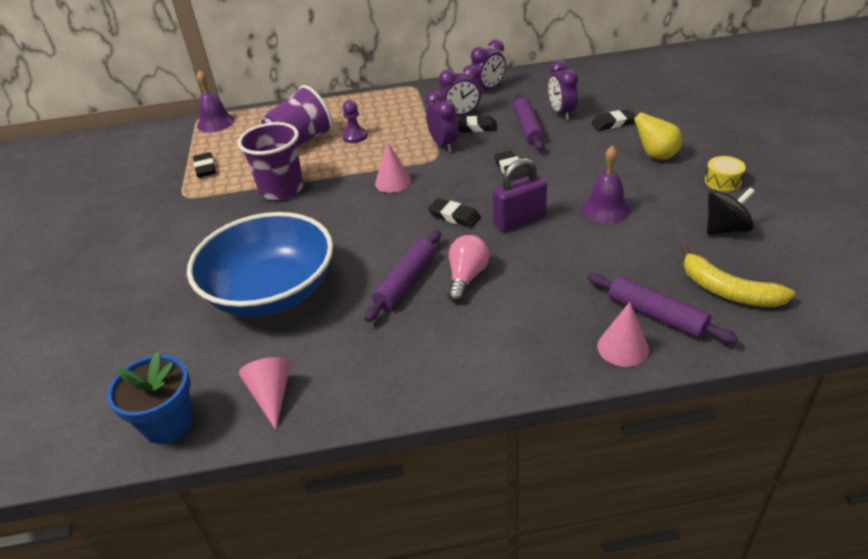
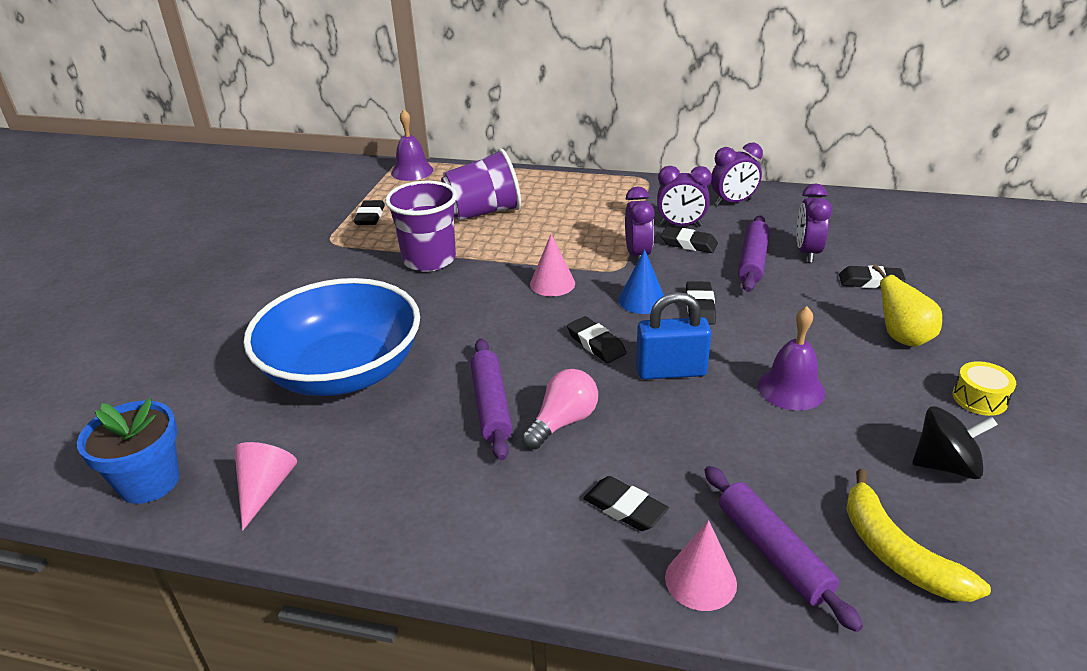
camera: 20 degrees right, 5 degrees down
(355, 136) = (544, 221): purple pawn -> none
(406, 281) = (491, 405): purple rolling pin -> purple rolling pin turned 60 degrees counterclockwise
(467, 176) = (642, 300): none -> blue cone
(519, 220) = (671, 371): purple padlock -> blue padlock
(546, 320) = (625, 508): none -> black eraser

